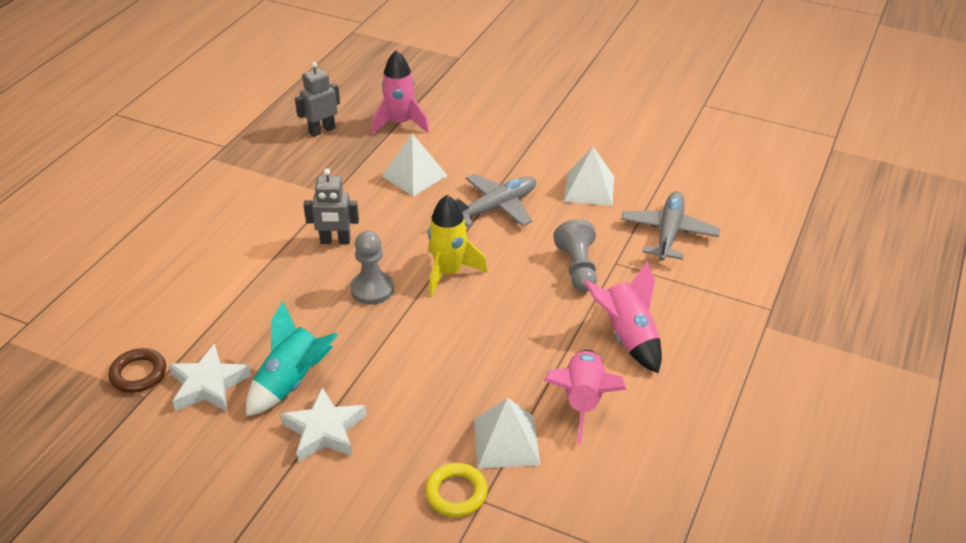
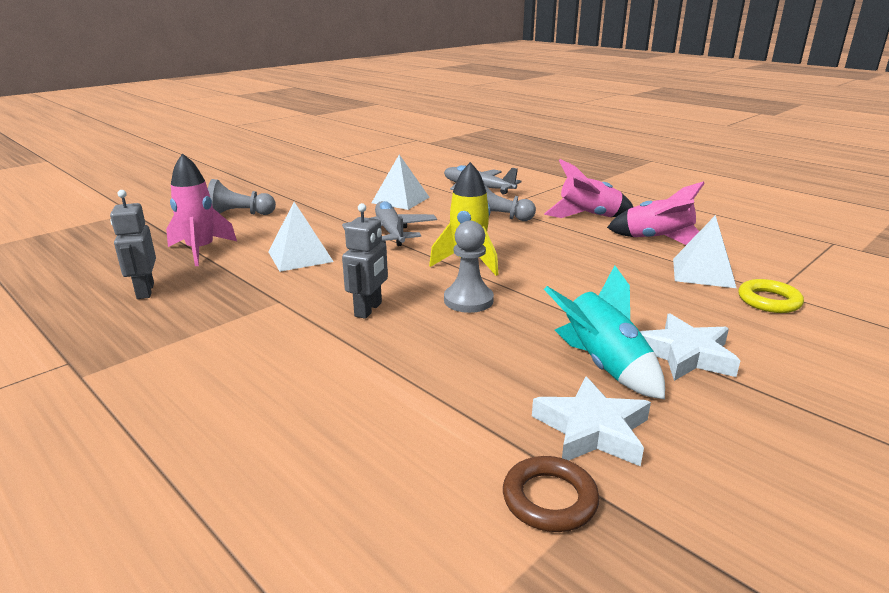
camera: 70 degrees left, 15 degrees down
(486, 110) = (239, 215): none -> grey pawn

